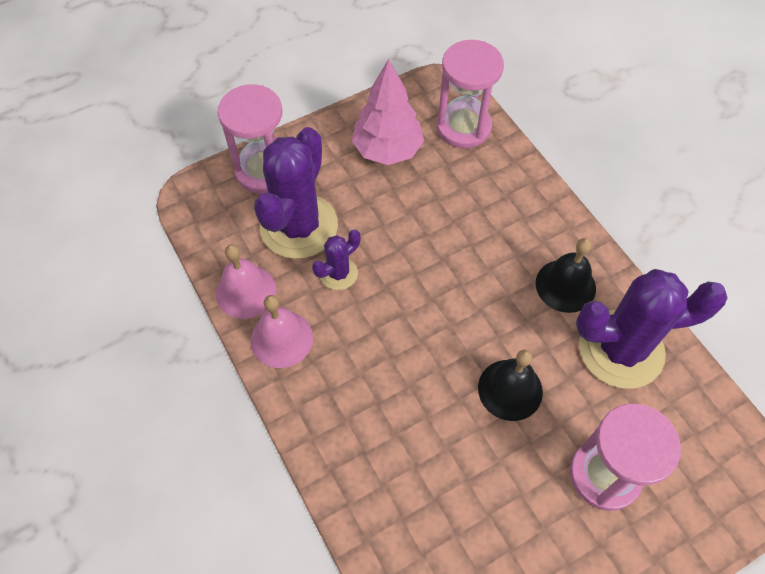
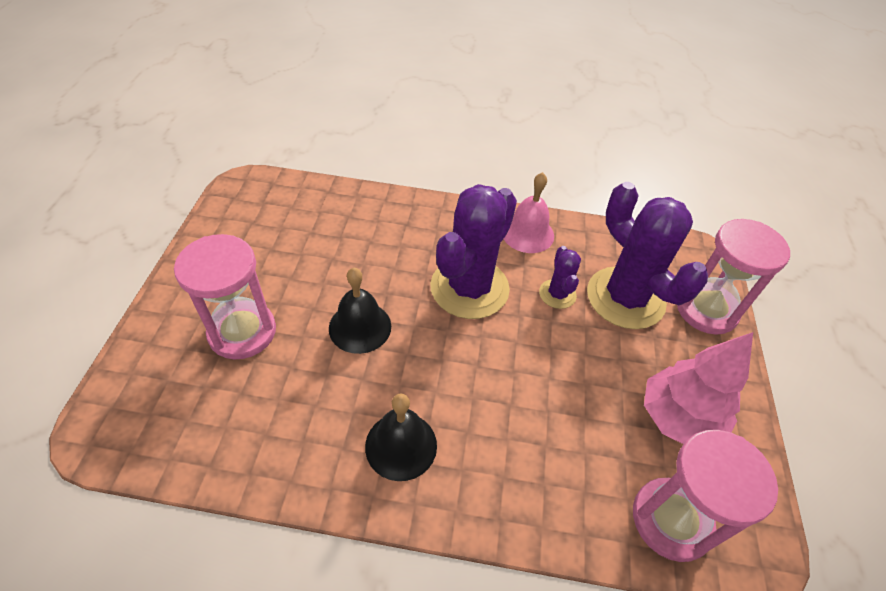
camera: 125 degrees right, 10 degrees down
(246, 291) = (584, 237): pink bell -> none
(621, 349) = (303, 433): purple cactus -> purple cactus (469, 288)

